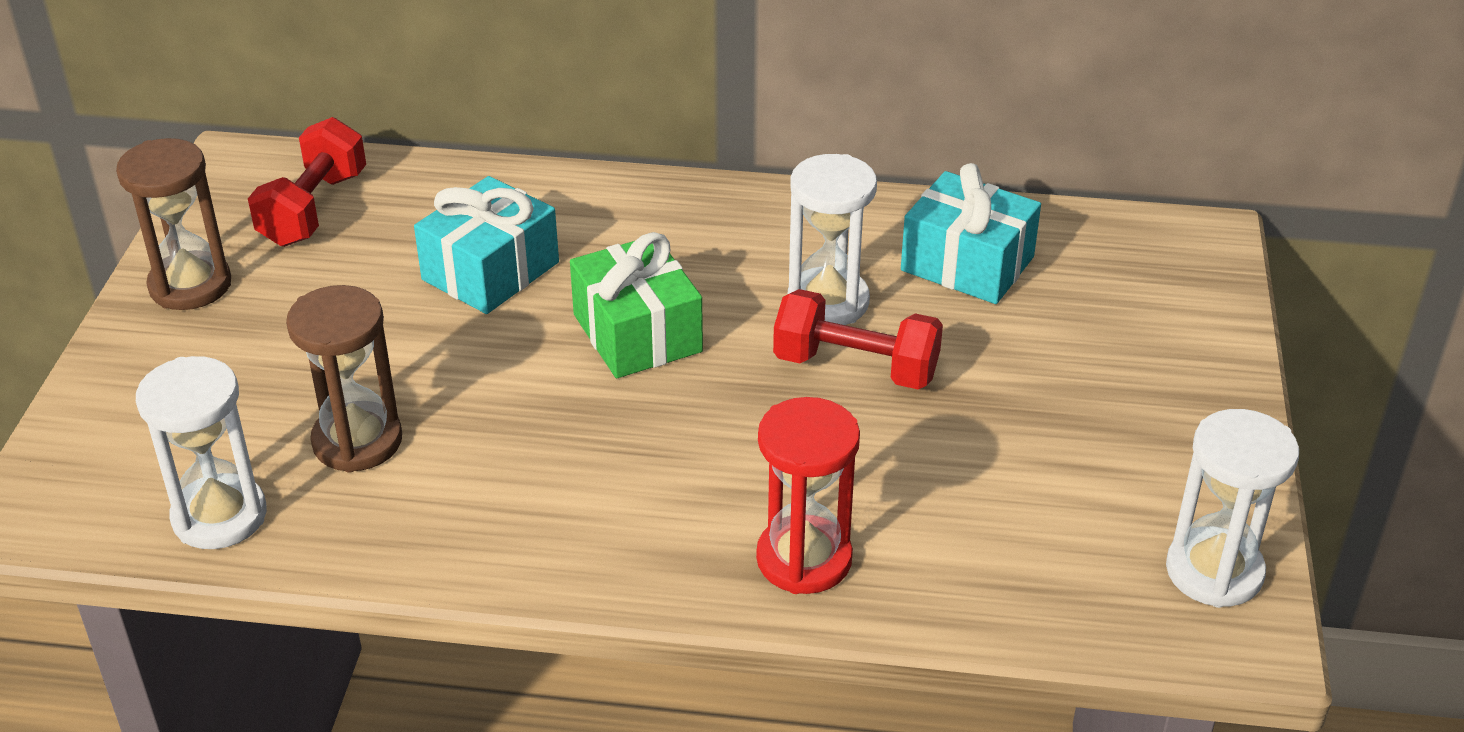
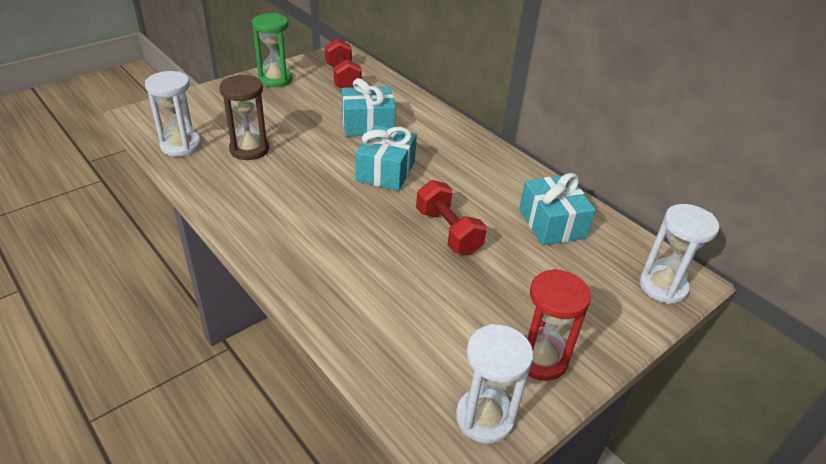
camera: 40 degrees right, 0 degrees up
(190, 285) = (275, 79): brown hourglass -> green hourglass
(313, 209) = (343, 77): red dumbbell -> red dumbbell turned 75 degrees counterclockwise
(637, 333) = (385, 171): green gift -> turquoise gift
(804, 559) = (325, 283): red hourglass -> red hourglass (540, 359)
(828, 302) = (472, 203): white hourglass -> white hourglass (662, 286)

